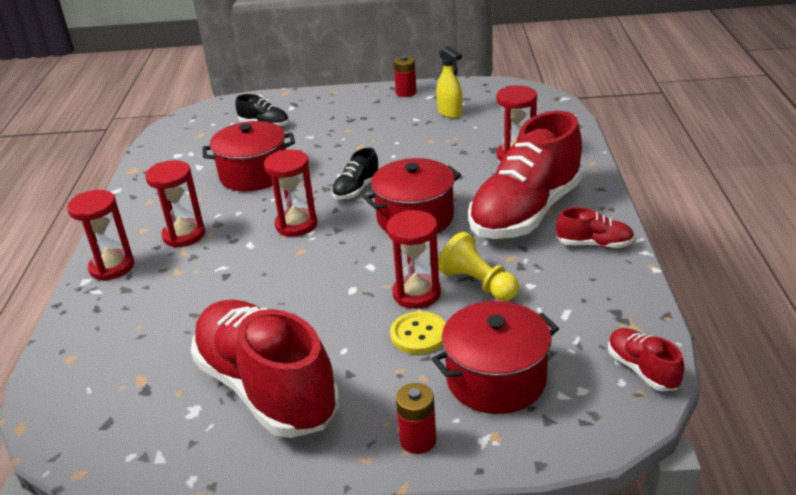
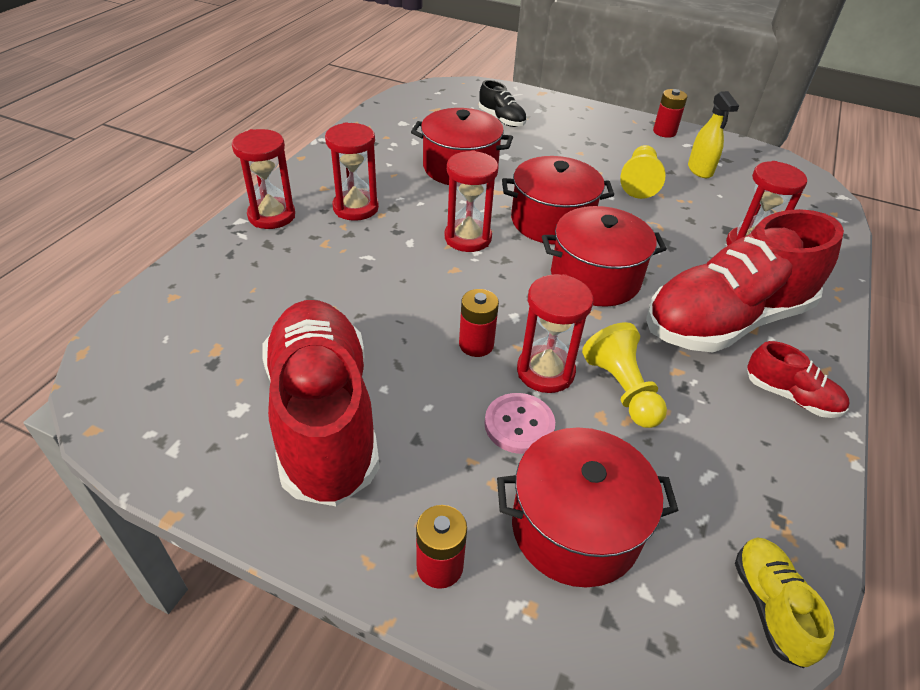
camera: 20 degrees right, 10 degrees up
(353, 296) = (476, 344): none -> red battery
(356, 189) = (551, 221): black shoe -> red pot
(408, 137) = (639, 182): none -> yellow pawn
(419, 334) = (519, 425): yellow button -> pink button
(642, 369) = (770, 606): red shoe -> yellow shoe

